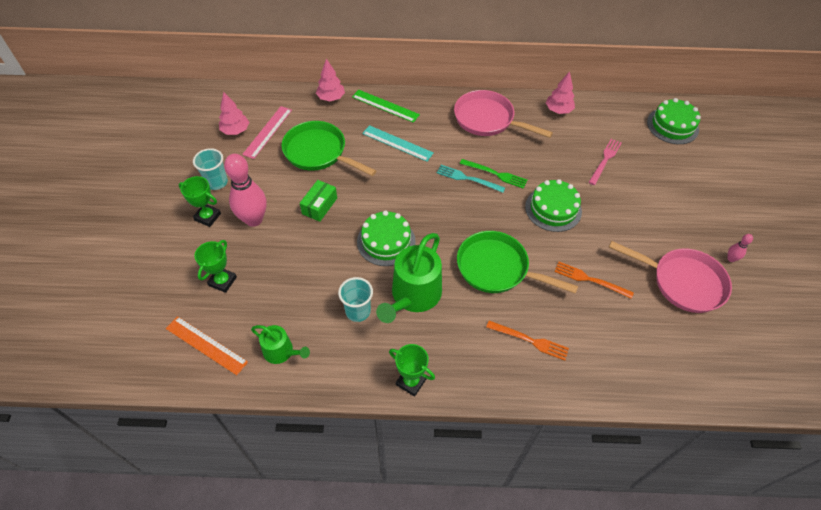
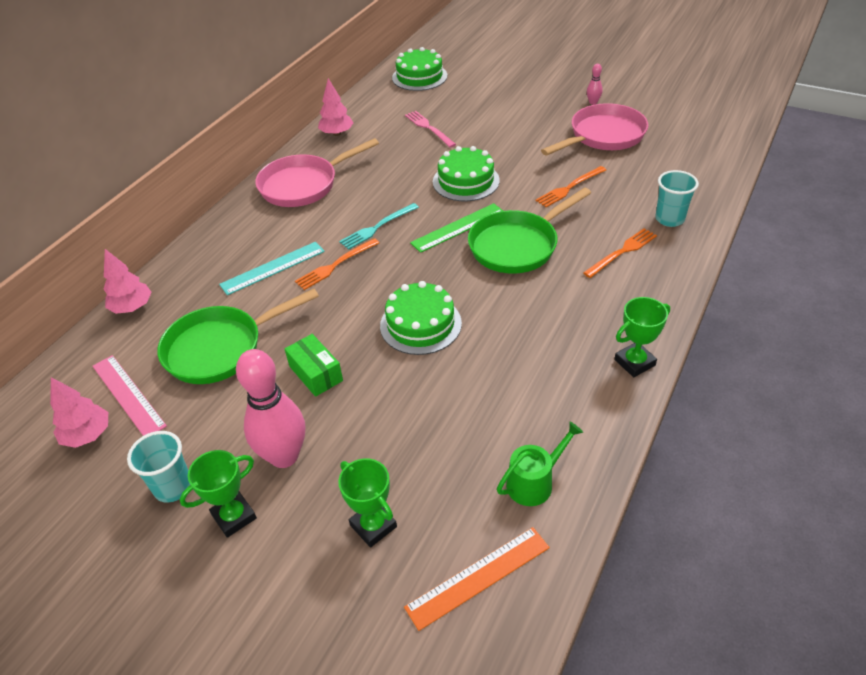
camera: 60 degrees left, 10 degrees down
(358, 311) = (511, 382): turquoise cup -> turquoise cup (669, 219)
(385, 106) = (200, 260): green ruler -> green ruler (458, 227)
(413, 296) = (516, 324): green watering can -> none
(417, 173) = (335, 265): none -> orange fork
(495, 174) = (387, 205): green fork -> none

